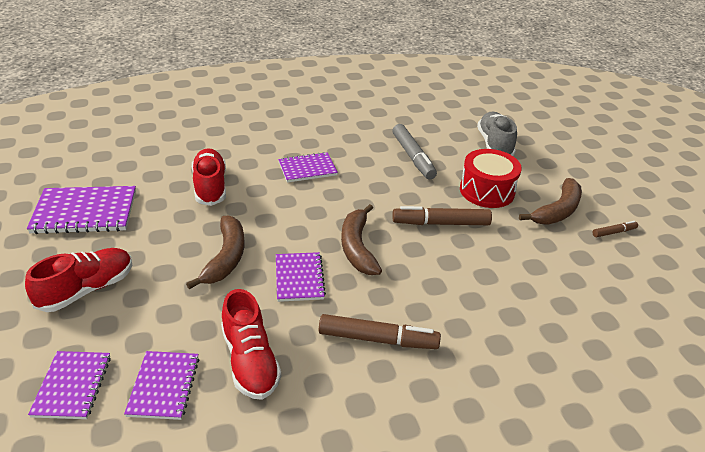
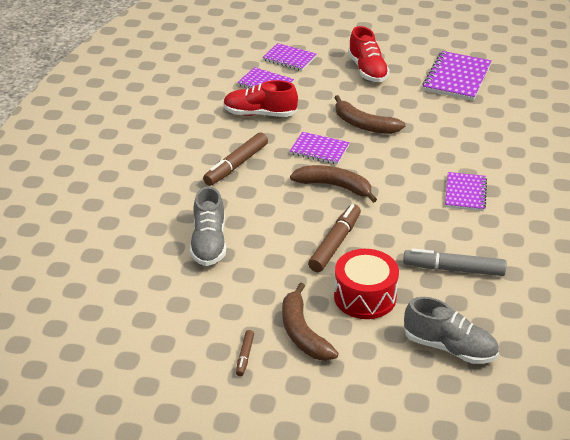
camera: 120 degrees right, 0 degrees up
(210, 186) = (463, 135): red shoe -> none
(521, 307) = (209, 243): none -> grey shoe

